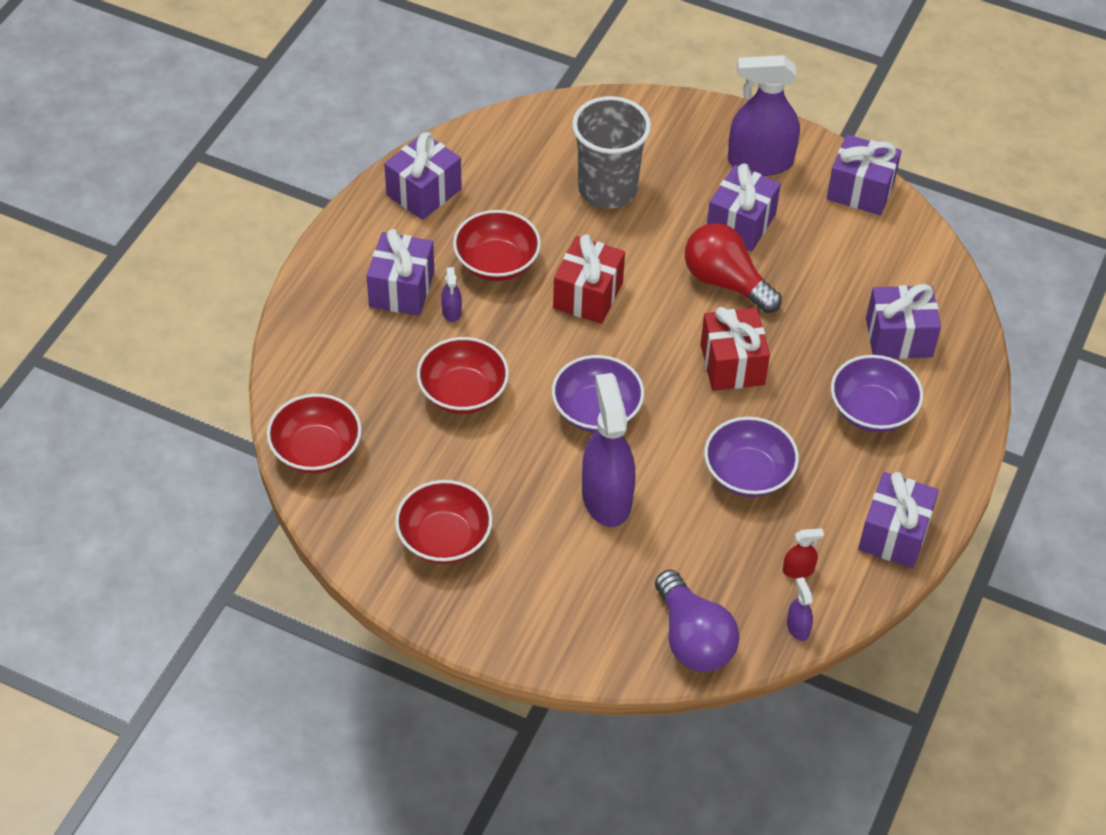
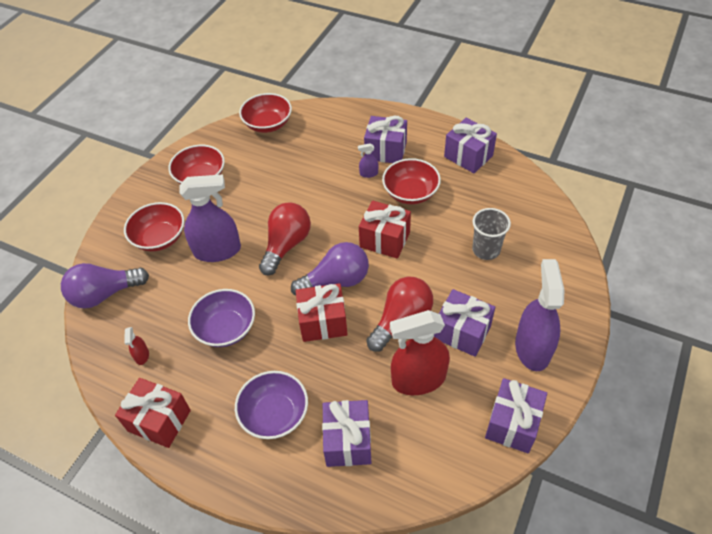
camera: 95 degrees right, 0 degrees up
(463, 392) = (305, 181): red bowl -> red bowl (160, 238)
(596, 411) = (286, 245): purple bowl -> red light bulb
(607, 189) = (486, 250): grey cup -> grey cup, size x0.65
(663, 351) = (336, 281): none -> purple light bulb
(798, 627) = (97, 353): purple spray bottle -> none
(811, 269) = (418, 379): none -> red spray bottle
(894, 534) = (159, 421): purple gift -> red gift

